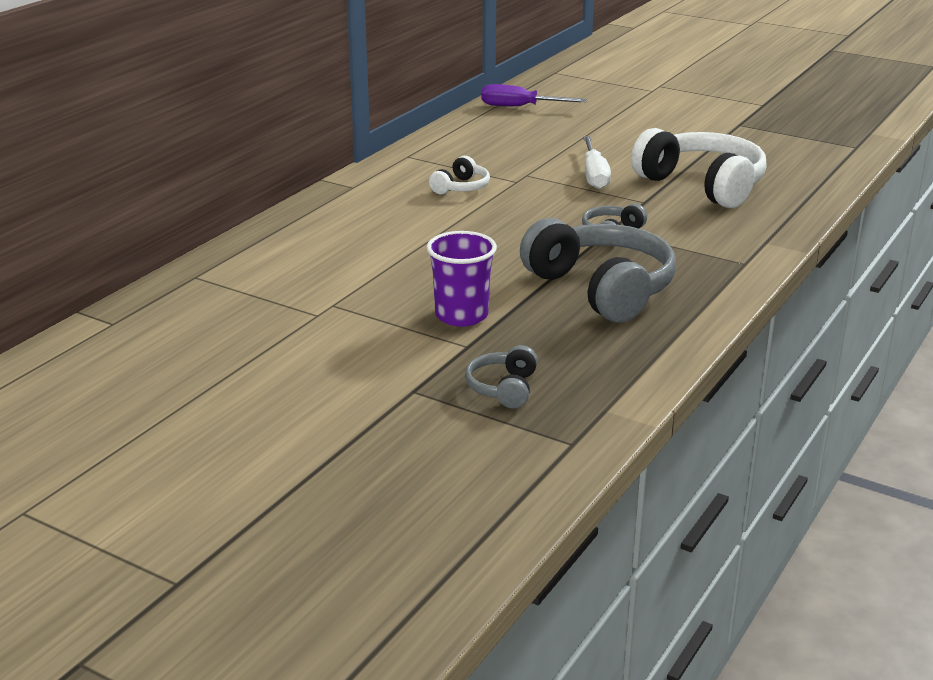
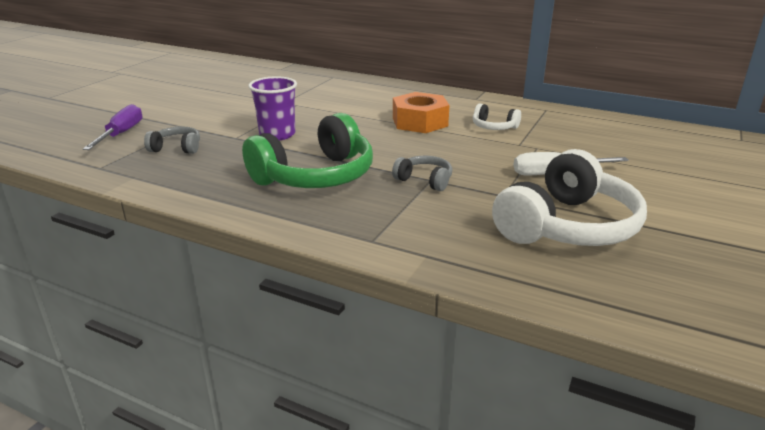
camera: 85 degrees right, 0 degrees up
(433, 225) = (419, 122): none -> orange nut
(520, 107) = (706, 142): purple screwdriver -> purple screwdriver (121, 134)
(601, 289) = (315, 176): grey headphones -> green headphones

